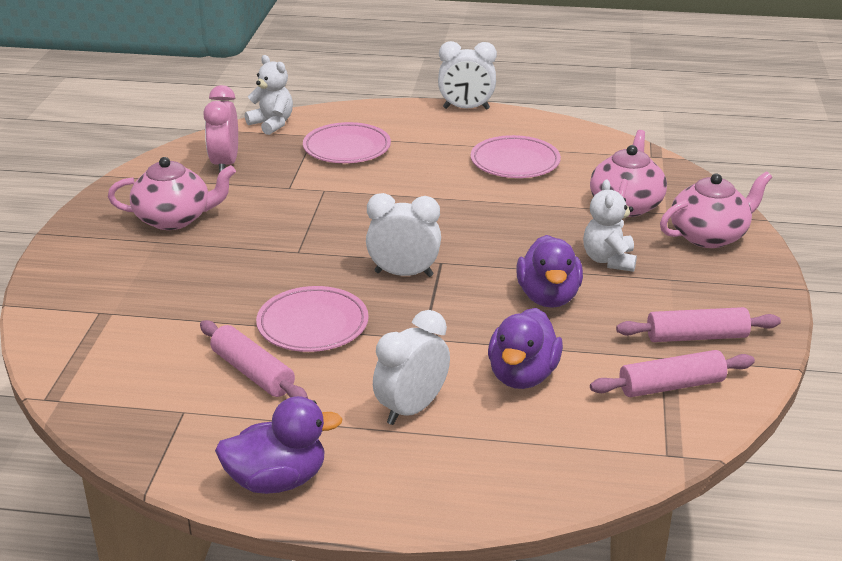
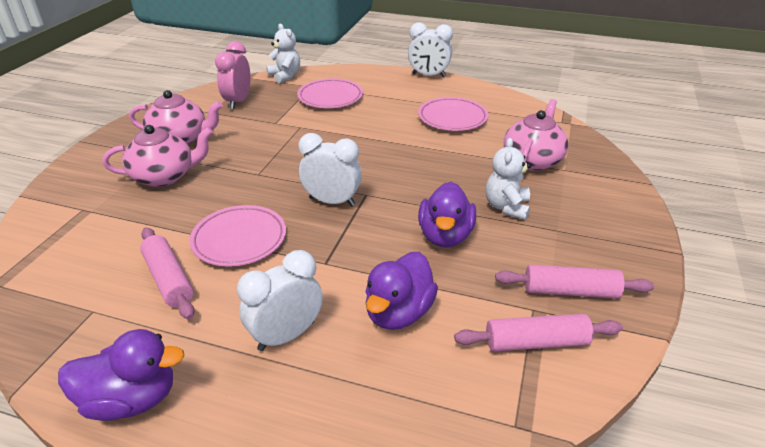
camera: 10 degrees right, 5 degrees up
(709, 236) = (598, 193): pink teapot -> pink teapot (165, 176)

